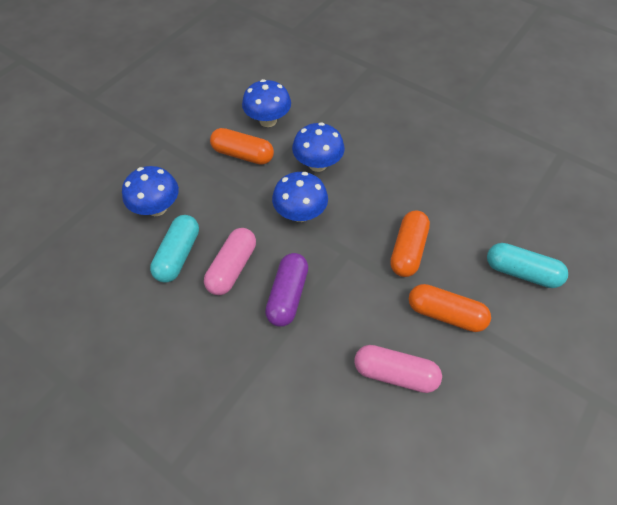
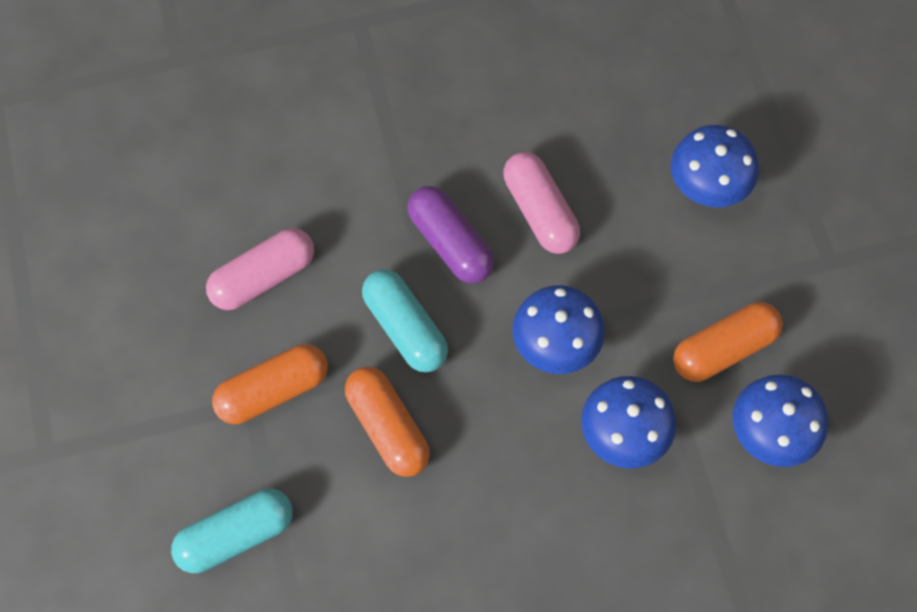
camera: 130 degrees right, 10 degrees up
(178, 255) = (609, 167): turquoise capsule -> turquoise capsule (405, 328)

